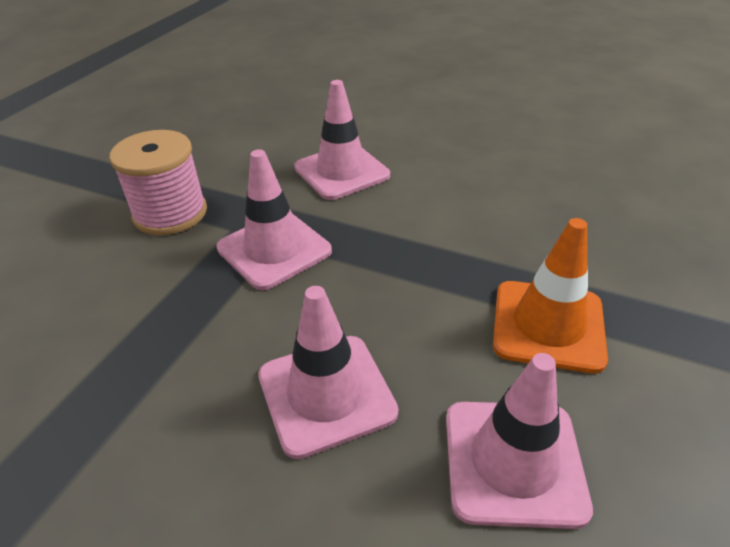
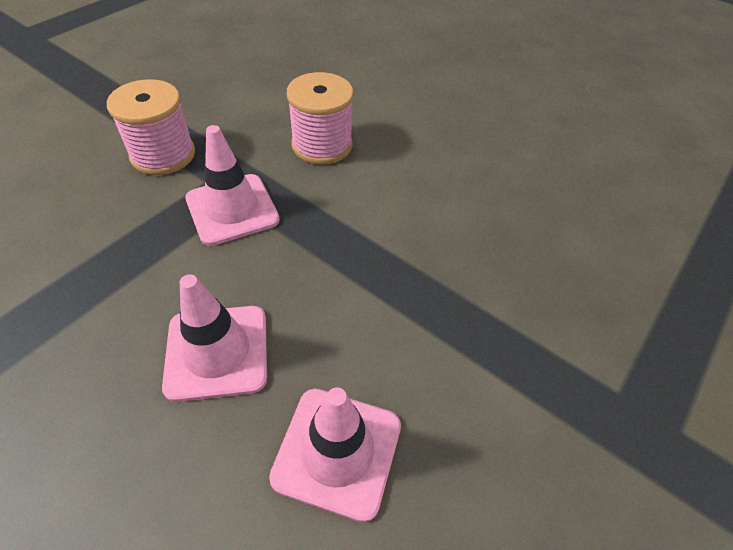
camera: 10 degrees right, 10 degrees up
(341, 172) = (322, 145): pink traffic cone -> pink spool
(548, 325) = (428, 338): orange traffic cone -> none

